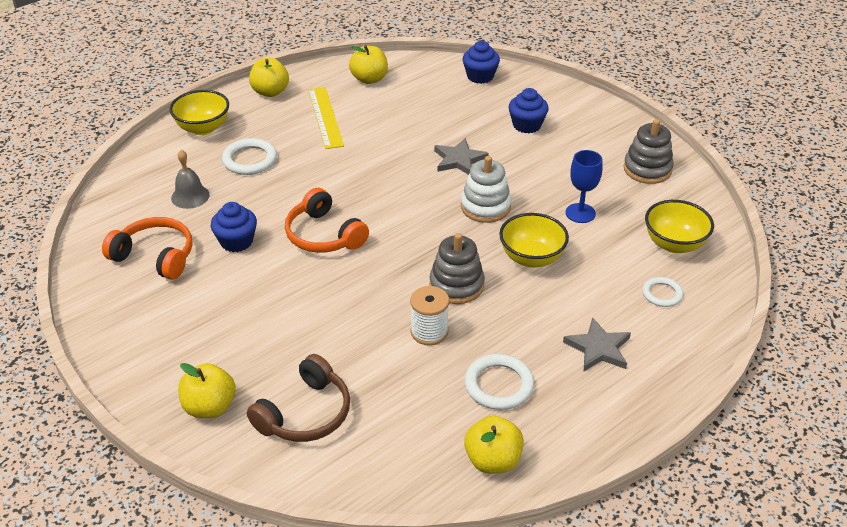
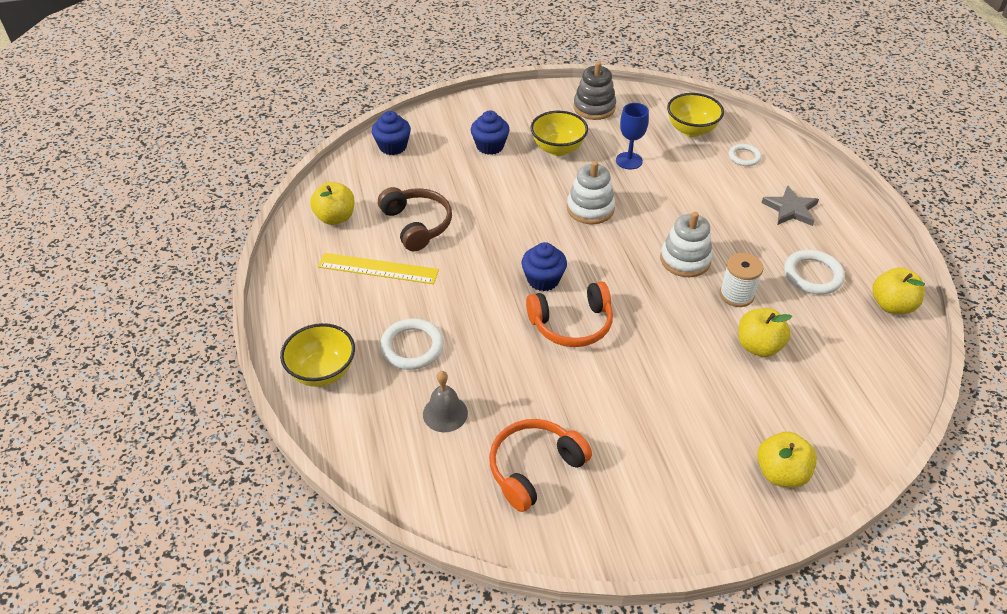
camera: 65 degrees left, 5 degrees up
(236, 241) = (546, 393): blue cupcake -> blue cupcake (543, 280)
(270, 92) = (296, 297): yellow apple -> yellow apple (758, 346)
(305, 413) = (810, 404): brown headphones -> brown headphones (417, 225)
(456, 285) = (685, 260): grey stacking toy -> white stacking toy
(459, 160) = (513, 202): grey star -> none
(531, 258) = (671, 206): yellow bowl -> yellow bowl (558, 149)

